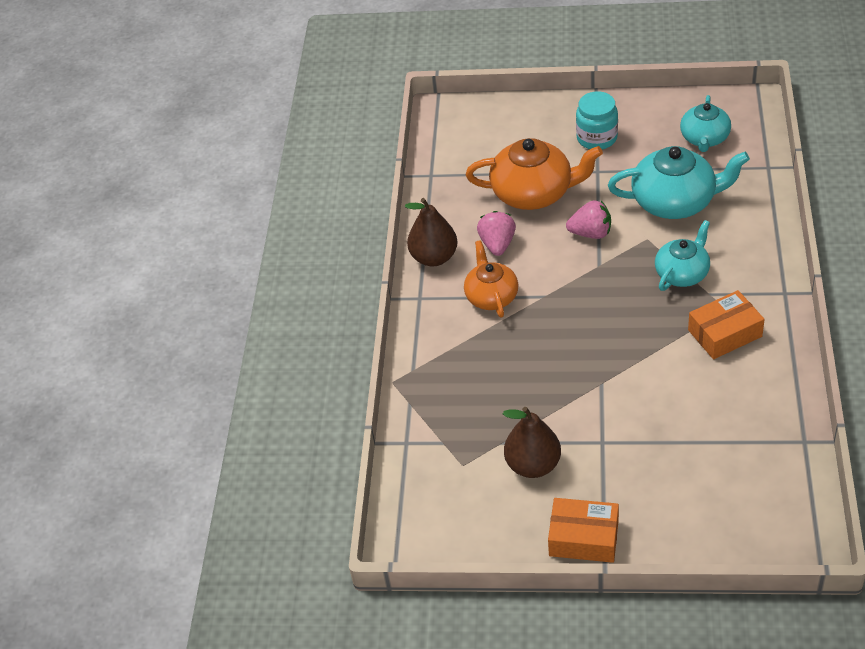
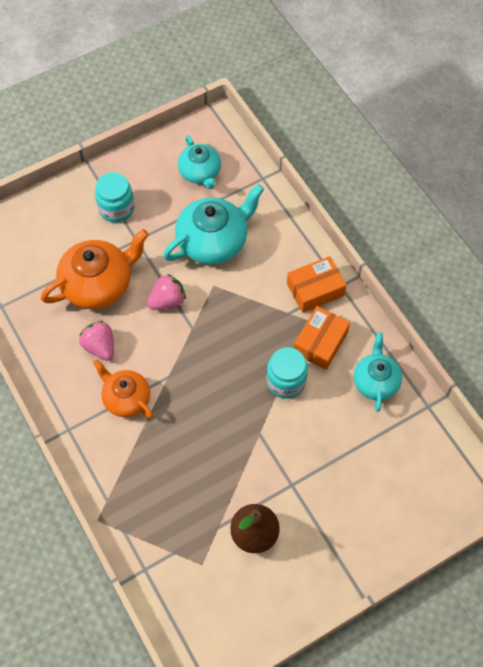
camera: 40 degrees left, 15 degrees up
(434, 257) = (55, 385): brown pear -> none
(583, 538) = (330, 575): orange box -> orange box (315, 289)
(662, 351) = (286, 381): none -> turquoise jar
(682, 273) = (258, 304): turquoise teapot -> turquoise teapot (376, 381)

